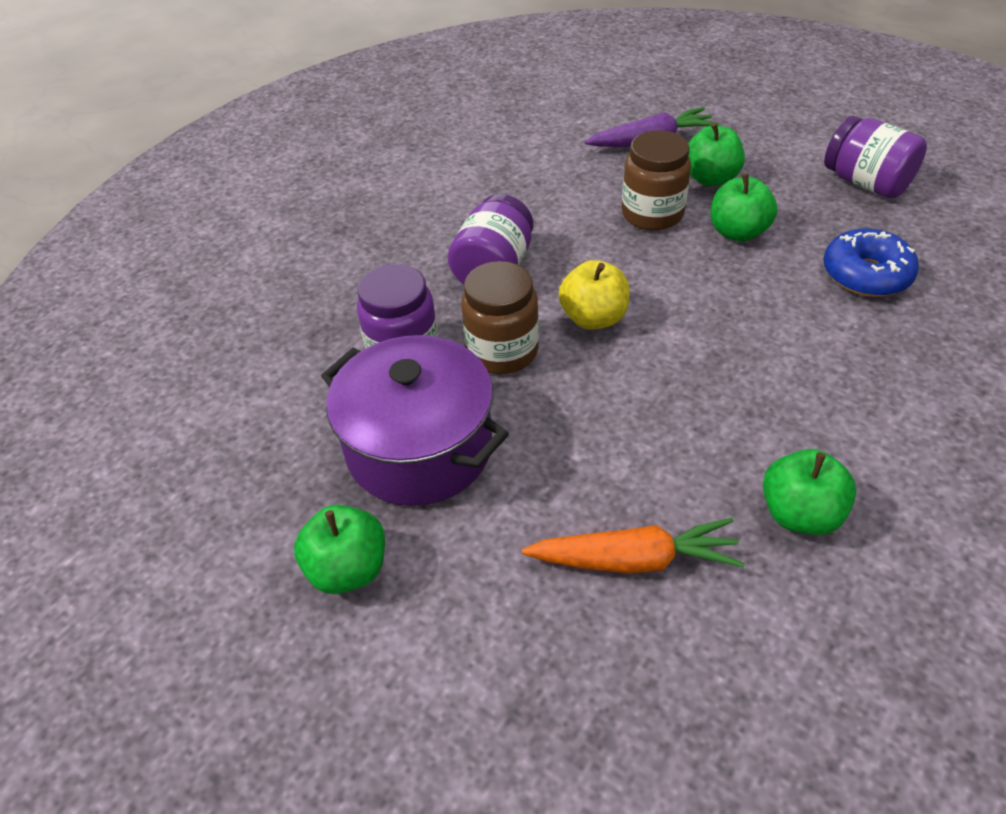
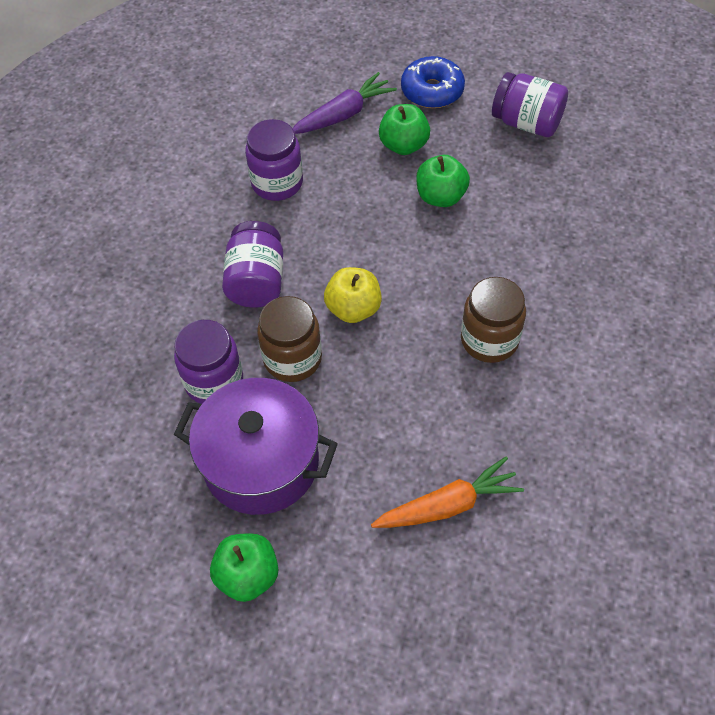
camera: 20 degrees left, 10 degrees up
(554, 187) = (277, 183): none -> purple jar
(652, 214) = (368, 193): brown jar -> brown jar (489, 340)
(799, 513) = (548, 436): green apple -> none
(866, 274) = (546, 215): blue donut -> blue donut (432, 91)

